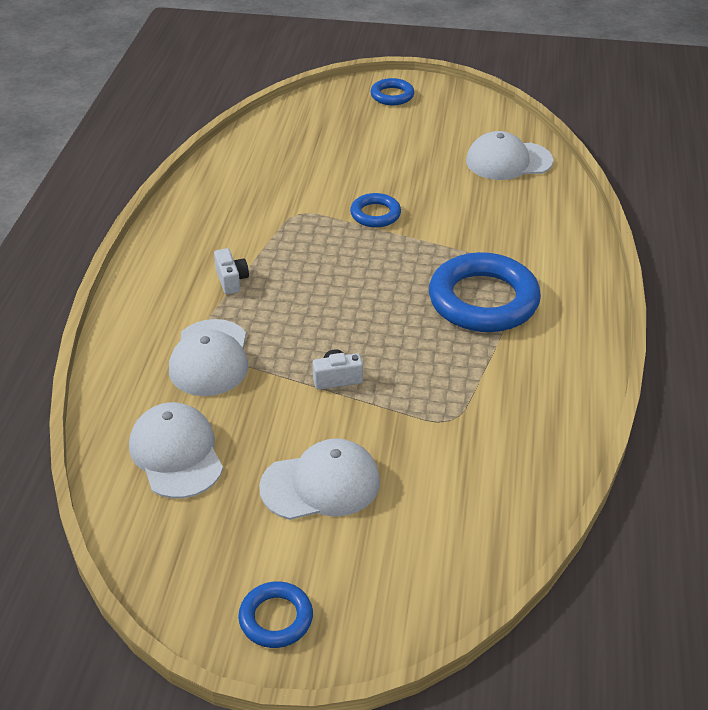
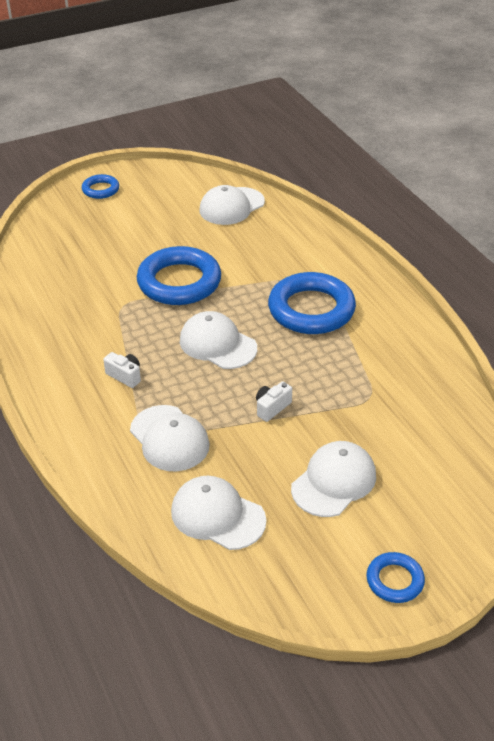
camera: 35 degrees left, 0 degrees up
(349, 291) = (217, 344): none -> white cap
(375, 214) = (179, 282): blue ring -> blue ring, size x1.99

